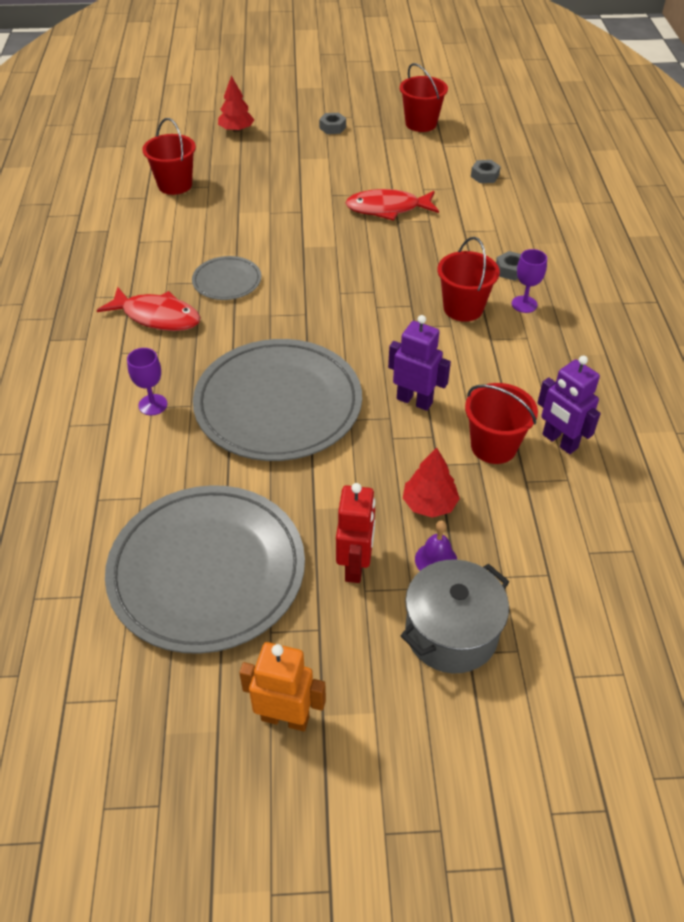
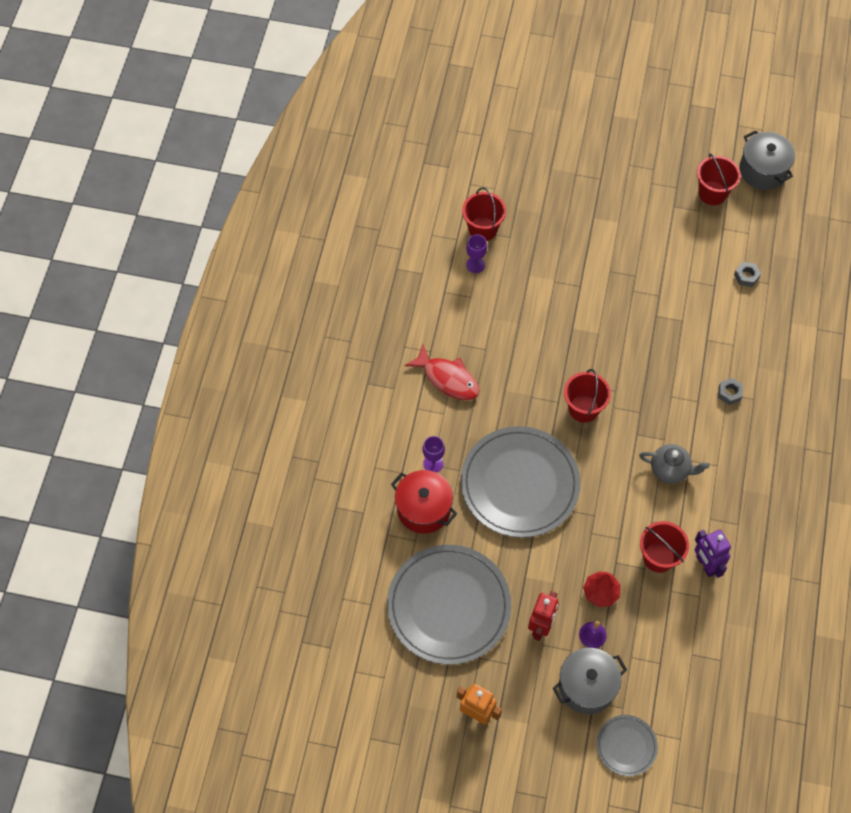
camera: 15 degrees right, 15 degrees up
(147, 458) = (423, 509): none -> red pot
(227, 281) = (505, 353): grey plate -> grey plate (626, 746)
(236, 130) = (547, 166): red tree -> none
(332, 127) = (632, 181): grey nut -> none
(387, 209) = (651, 299): red fish -> none
(414, 401) = (616, 504): purple robot -> none
(463, 308) = (678, 424): red bucket -> red bucket (583, 408)
(465, 102) = (762, 170): none -> grey pot
(470, 352) = (670, 470): none -> grey teapot
(524, 304) = (727, 432): purple goblet -> purple goblet (475, 265)

